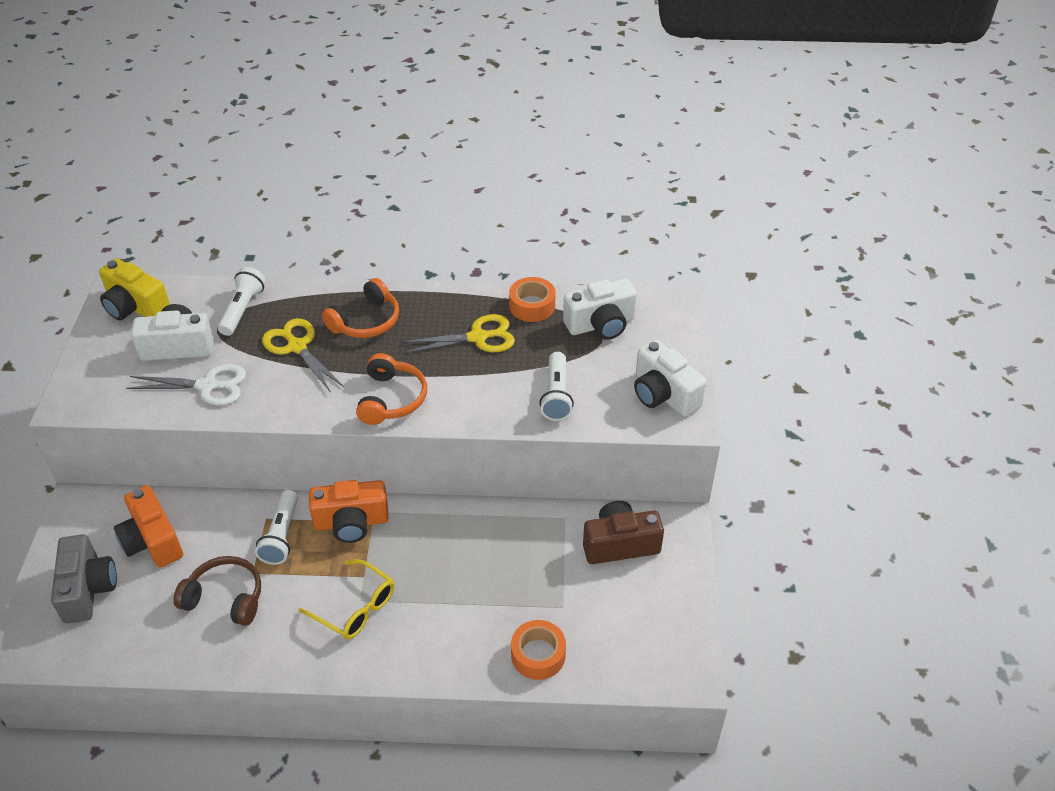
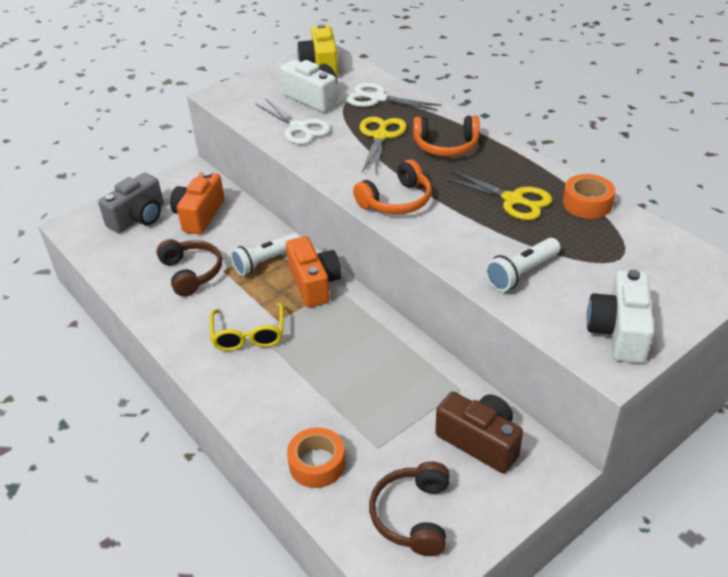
camera: 50 degrees right, 5 degrees down
(243, 309) = (378, 99): white flashlight -> white scissors
(351, 522) = (314, 284): orange camera -> orange camera turned 150 degrees counterclockwise
(601, 324) = (630, 249): white camera -> none
(640, 630) = (413, 515): none -> brown headphones

